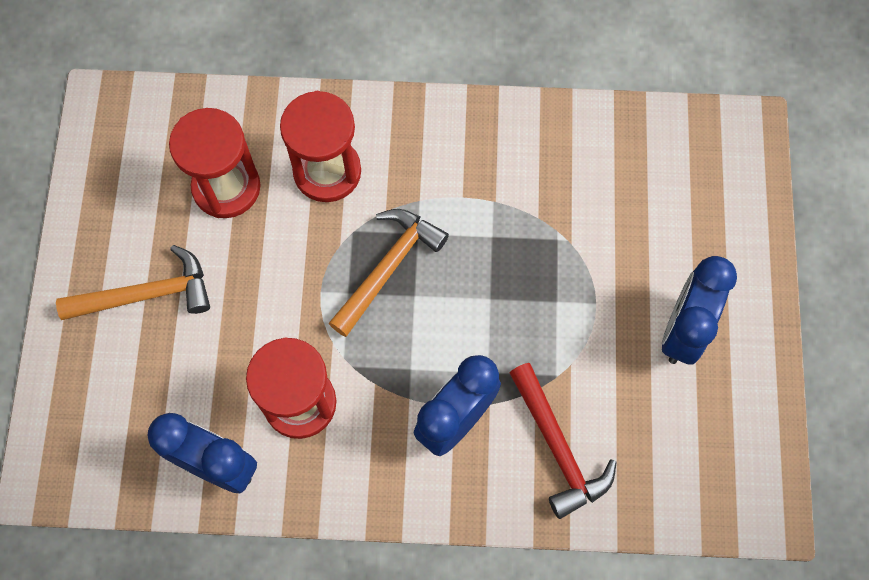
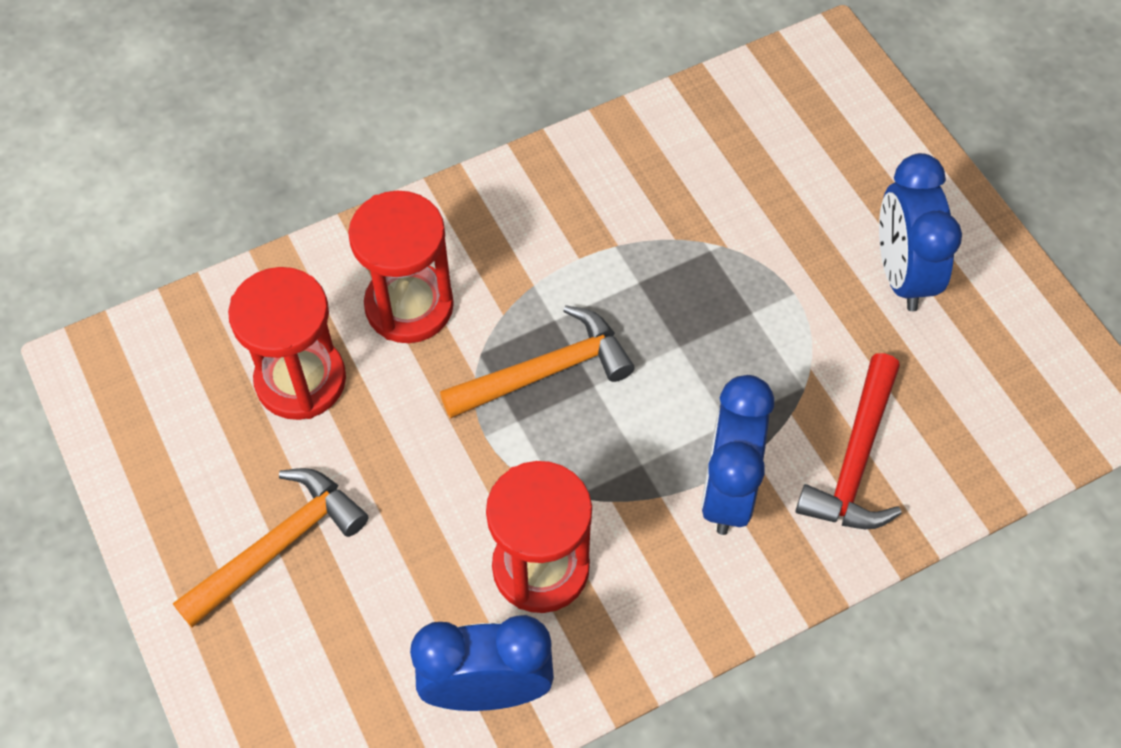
camera: 30 degrees left, 10 degrees down
(388, 268) = (545, 371): orange hammer -> orange hammer turned 60 degrees clockwise
(558, 447) = (855, 460): red hammer -> red hammer turned 75 degrees clockwise

